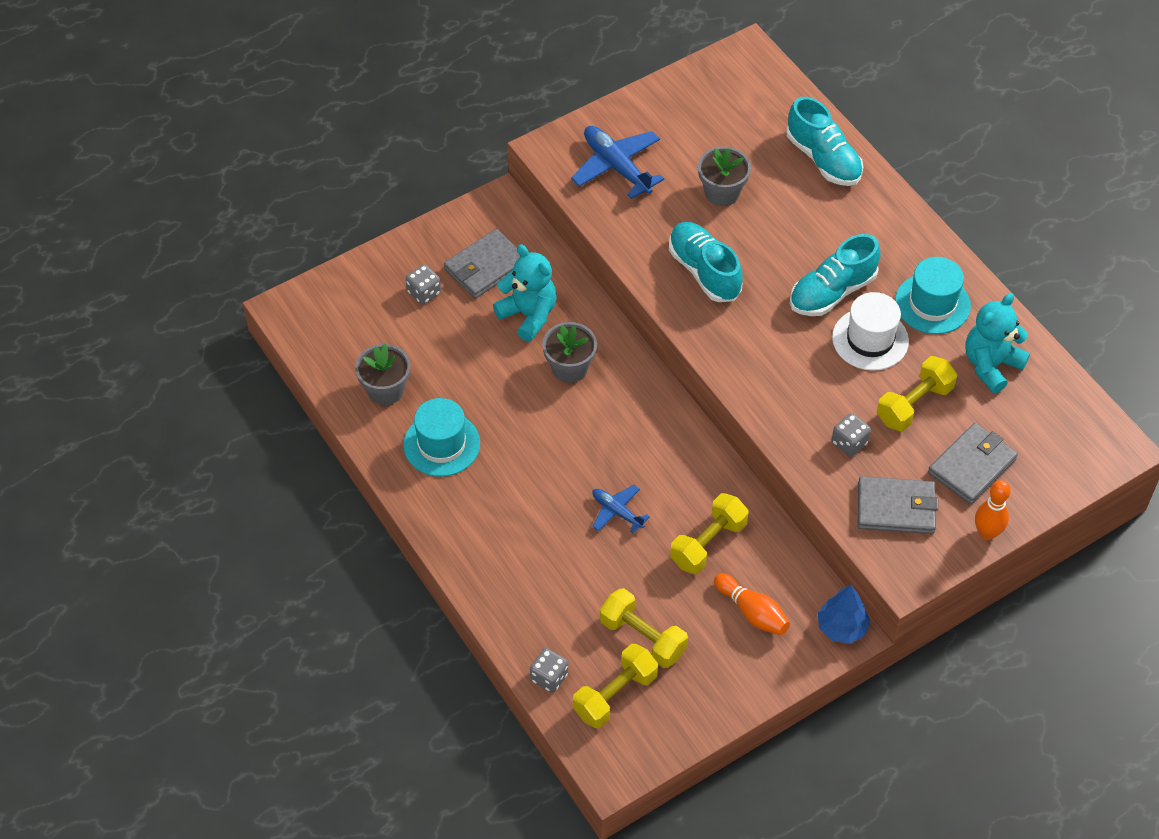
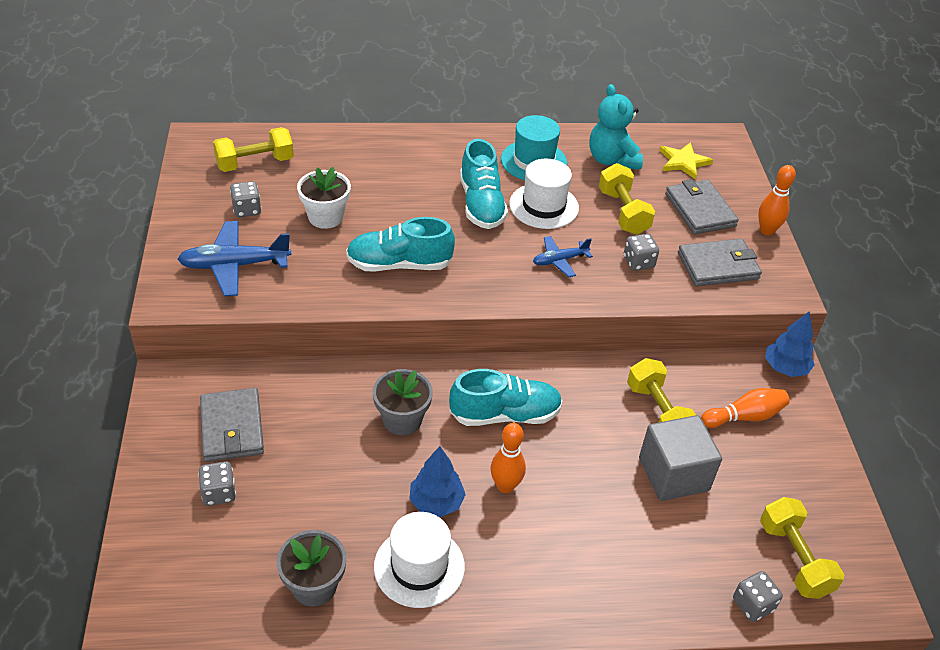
camera: 65 degrees left, 10 degrees down
(441, 444) = (419, 567): turquoise hat -> white hat
(505, 428) = (436, 502): none -> blue tree
(528, 315) = (317, 422): turquoise teddy bear -> none
(552, 466) = (505, 486): none -> orange bowling pin
(617, 512) = (587, 461): blue plane -> blue plane (559, 260)
(643, 637) = (738, 507): yellow dumbbell -> yellow dumbbell (255, 163)
(645, 579) = (673, 474): none -> grey cube
(687, 137) = (247, 209): none -> grey dice
(722, 192) = (325, 217): grey flower pot -> white flower pot
(823, 159) = (345, 150): turquoise shoe -> turquoise shoe (505, 414)
(896, 508) = (718, 266): grey wallet -> grey wallet turned 45 degrees clockwise
(1042, 426) = (683, 162): none -> yellow star

